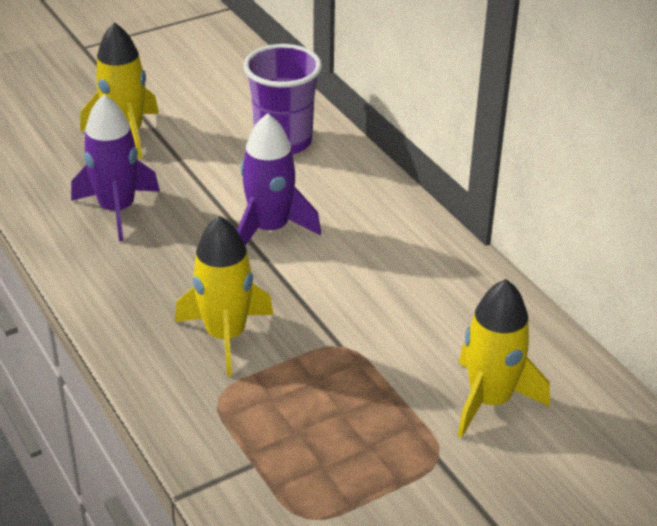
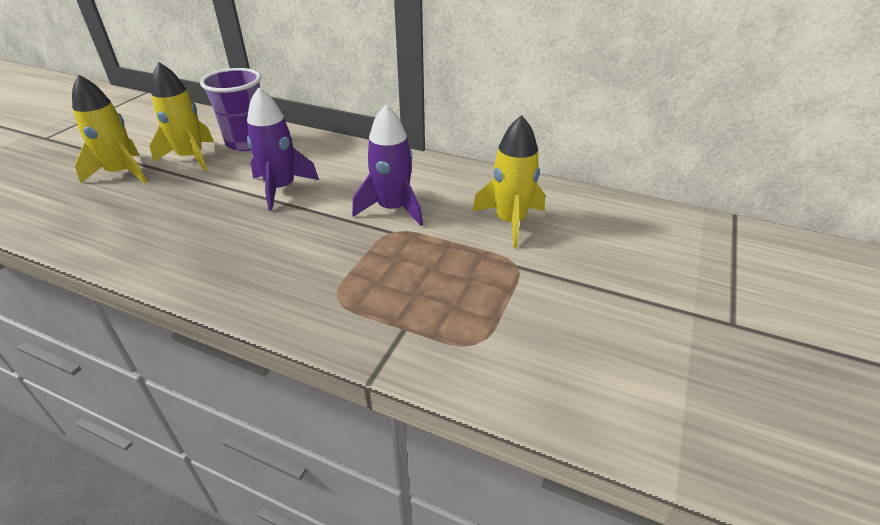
camera: 35 degrees left, 0 degrees up
(117, 209) = (151, 217): purple rocket -> purple rocket (392, 209)
(225, 335) = (306, 259): yellow rocket -> yellow rocket (191, 157)

